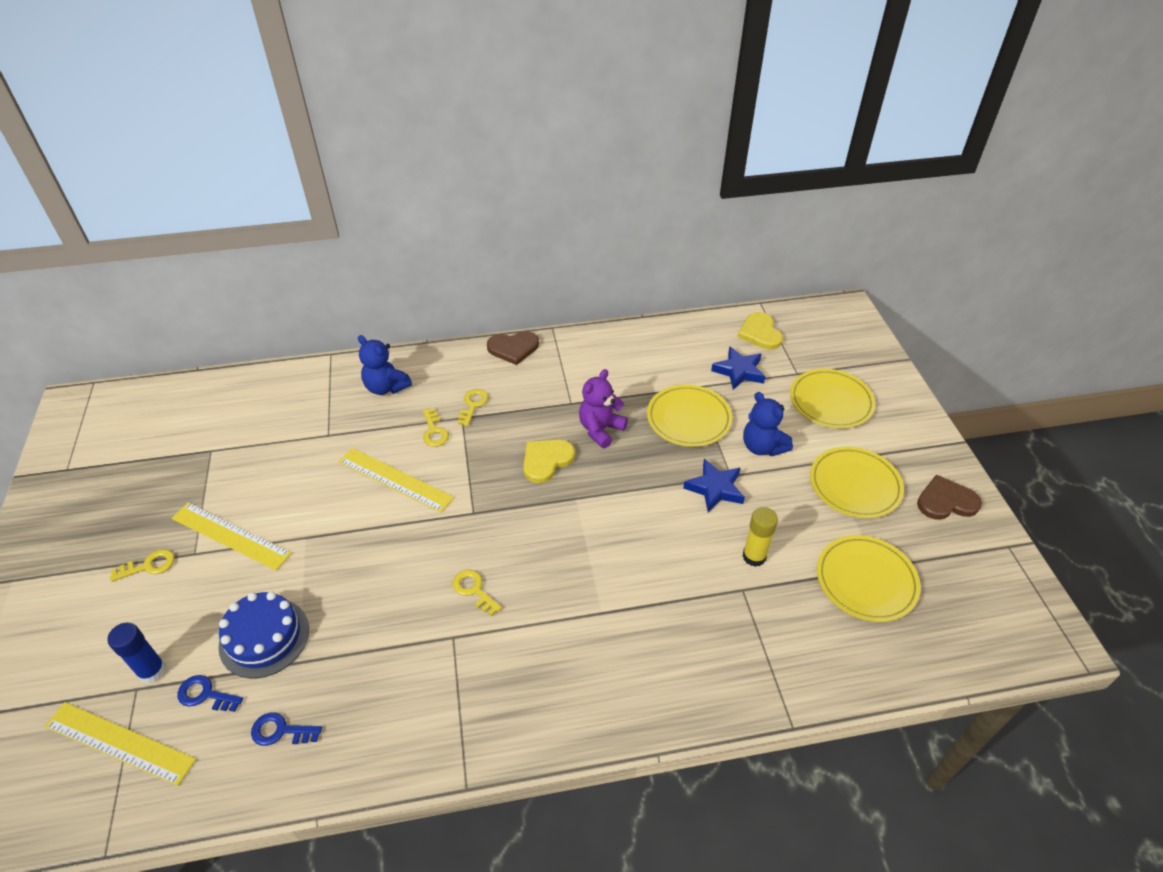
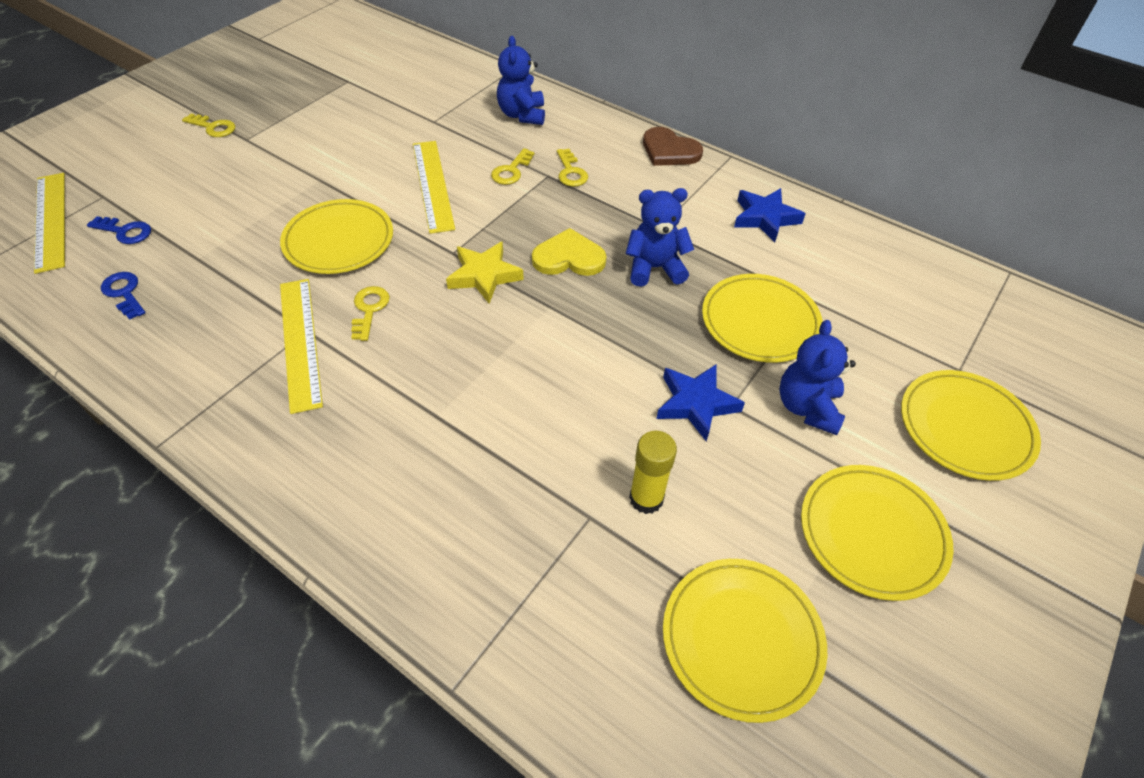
camera: 45 degrees right, 5 degrees up
(152, 671) = (124, 193): blue glue stick -> none
(205, 694) = (125, 232): blue key -> blue key turned 135 degrees clockwise
(230, 536) = (280, 144): yellow ruler -> yellow ruler (300, 342)
(264, 637) = (203, 224): blue cake -> none
(386, 566) = (339, 241): none -> yellow plate
(473, 405) = (570, 172): yellow key -> yellow key turned 105 degrees clockwise
(513, 511) = (484, 275): none -> yellow star
(600, 430) = (654, 268): purple teddy bear -> blue teddy bear
(739, 371) = (884, 318): blue star -> blue star (765, 218)
(760, 333) = (966, 300): yellow heart -> none
(946, 501) = (984, 658): brown heart -> none

